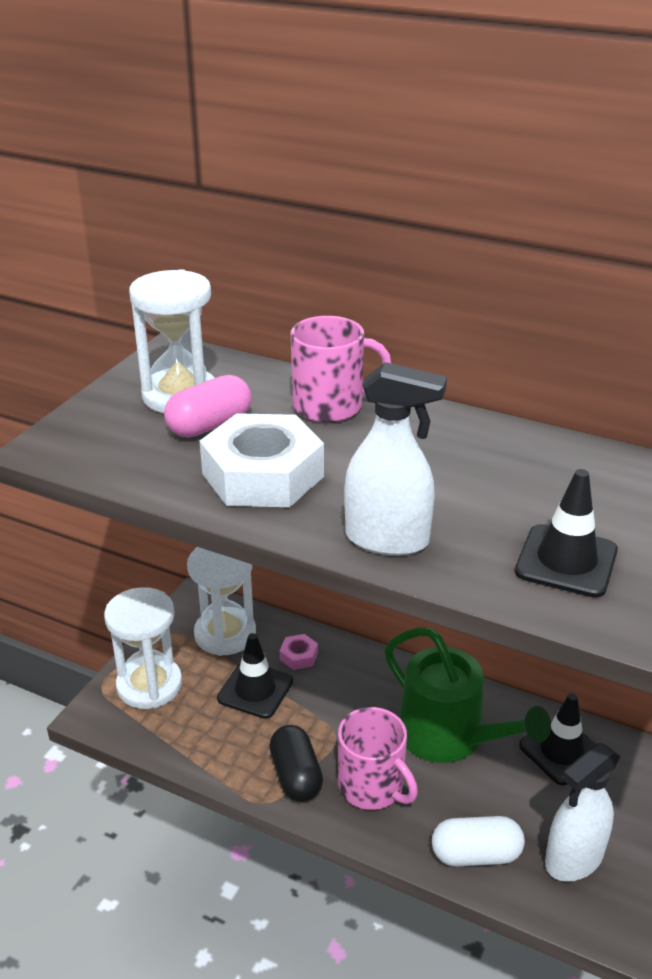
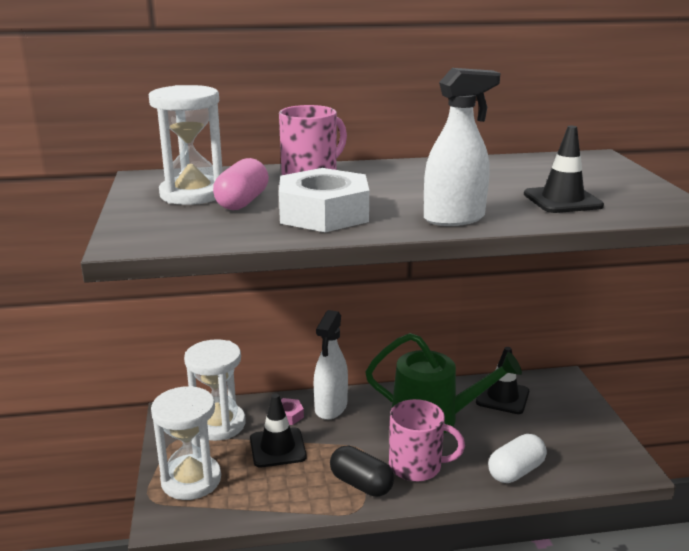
camera: 35 degrees left, 10 degrees down
(573, 859) = (567, 447): white spray bottle -> white spray bottle (331, 407)

